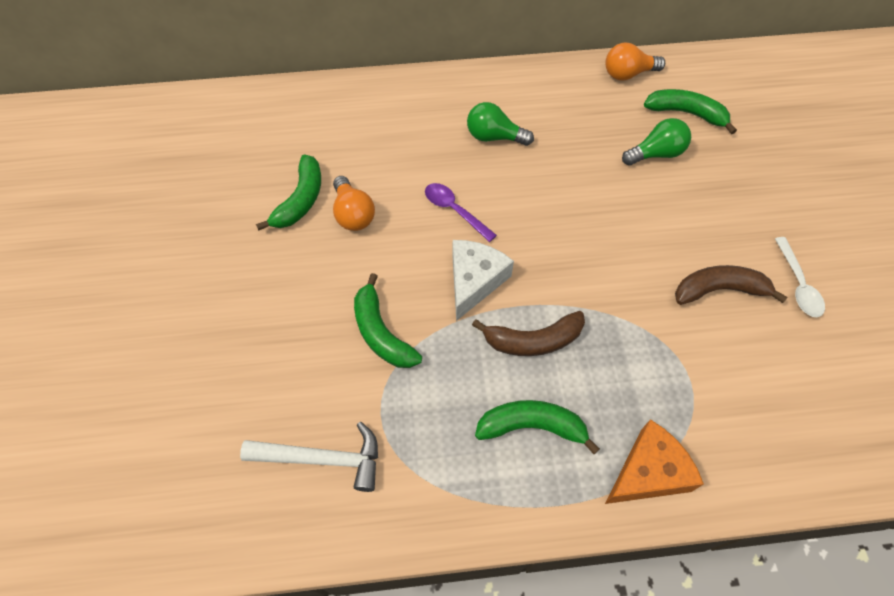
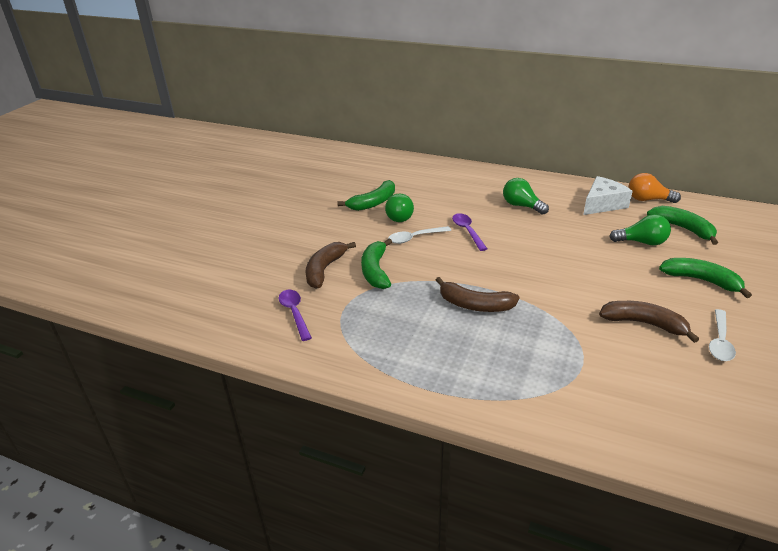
camera: 30 degrees right, 25 degrees down
(313, 360) = (324, 270): none -> brown banana
(322, 459) = (294, 313): white hammer -> purple spoon
(353, 214) = (400, 216): orange light bulb -> green light bulb
(396, 249) = (415, 238): none -> white spoon
(474, 281) = (455, 266): white cheese -> white cheese (602, 204)
(532, 426) = (441, 345): green banana -> green banana (701, 280)
(648, 472) = (511, 398): orange cheese -> none

